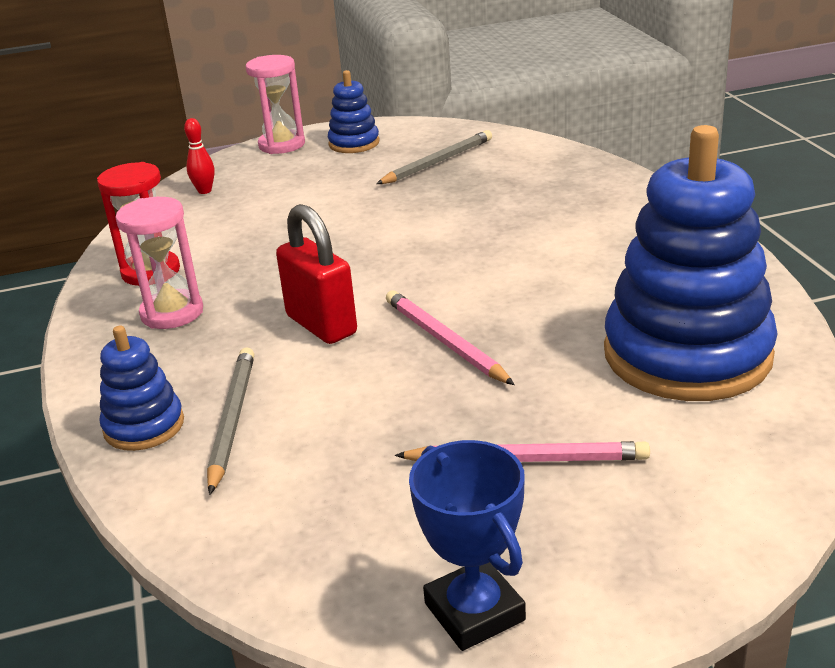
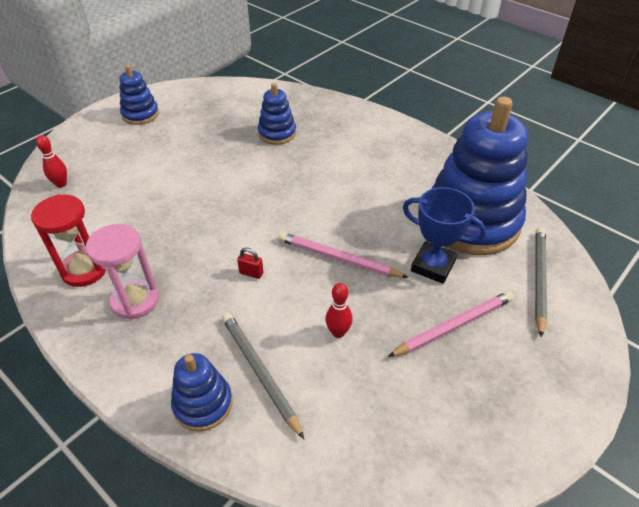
camera: 35 degrees left, 15 degrees up
(282, 145) = (86, 128): pink hourglass -> none
(321, 325) = (251, 273): red padlock -> red padlock, size x0.40
(363, 414) = (338, 332): none -> red bowling pin
(437, 162) = (213, 117): grey pencil -> grey pencil (539, 280)
(474, 612) = (515, 442): blue trophy -> blue trophy (433, 266)
(503, 194) = (277, 133): none -> blue stacking toy

